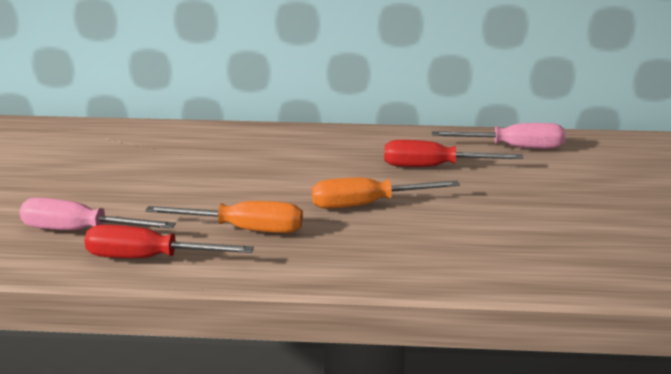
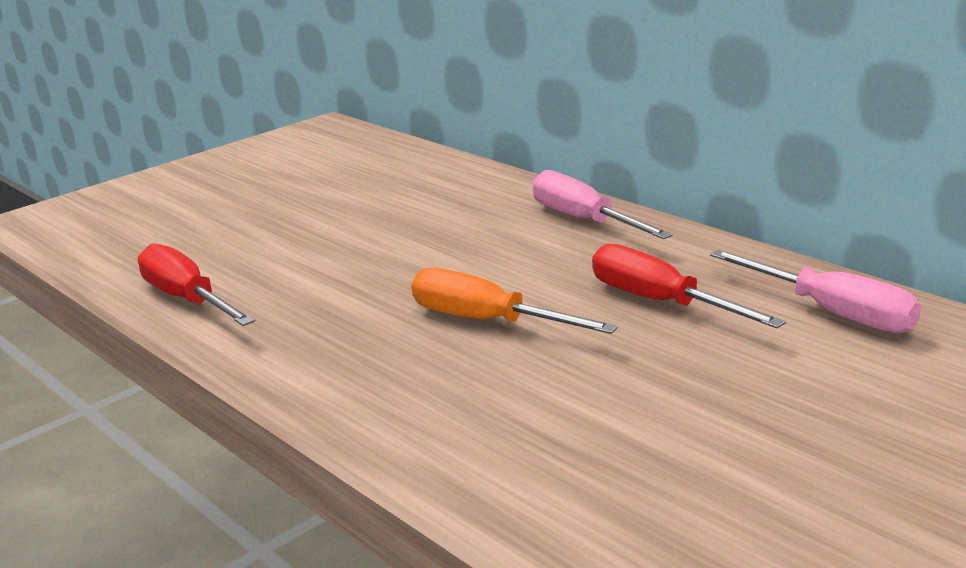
camera: 45 degrees right, 0 degrees up
(80, 231) = (188, 251): pink screwdriver -> pink screwdriver (584, 220)
(244, 230) = (315, 302): orange screwdriver -> none

